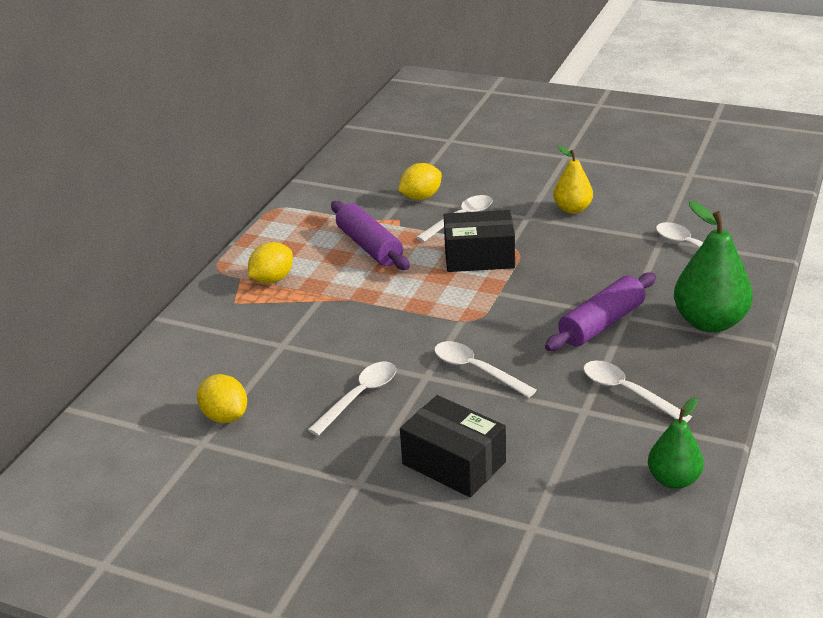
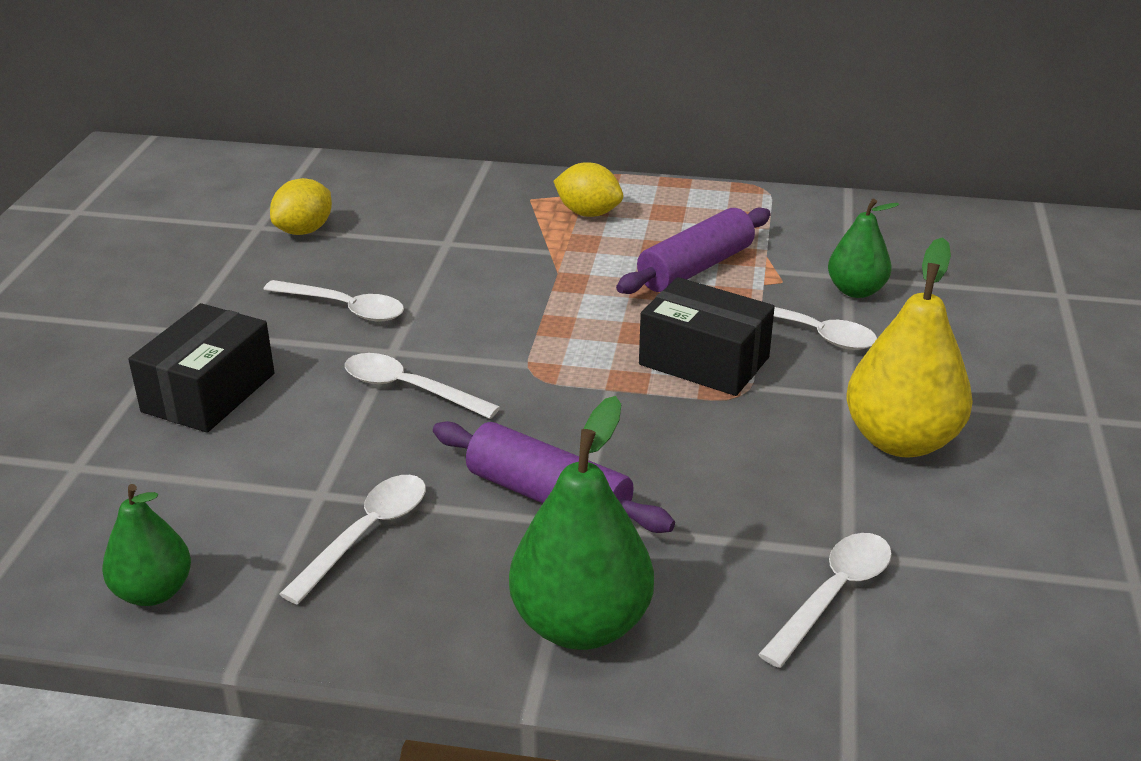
camera: 75 degrees right, 0 degrees up
(421, 197) = (856, 291): yellow lemon -> green pear
(476, 370) = (409, 389): white spoon -> white spoon turned 90 degrees counterclockwise
(479, 257) = (704, 361): black box -> black box turned 45 degrees counterclockwise
(572, 209) = (901, 440): yellow pear -> yellow pear, size x1.65

